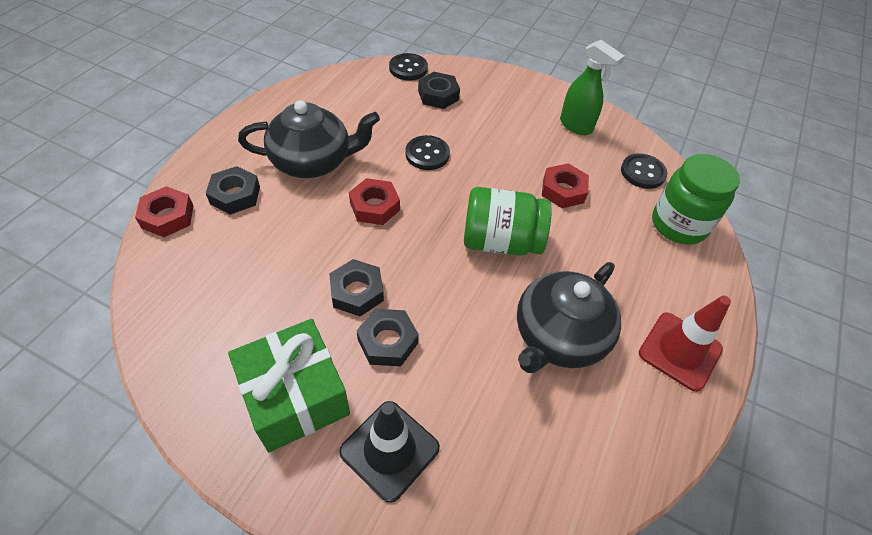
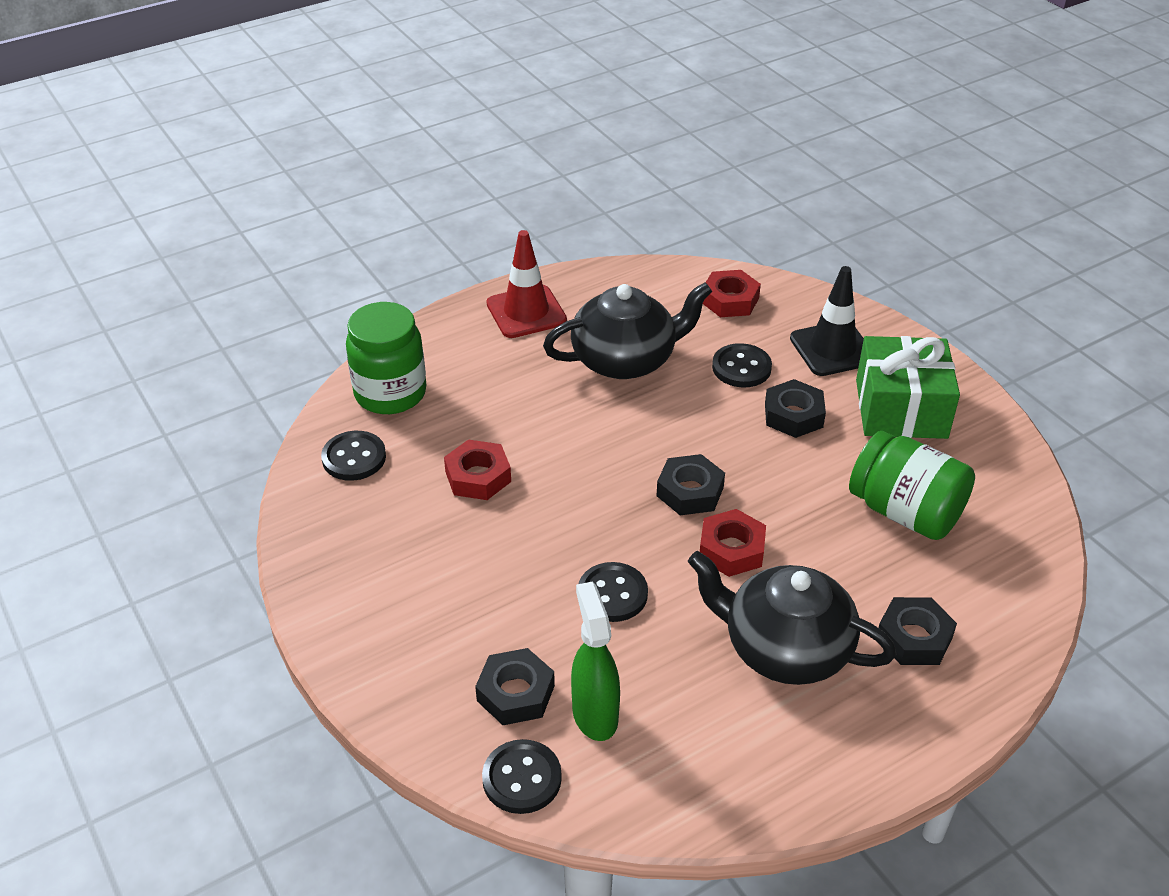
camera: 145 degrees left, 10 degrees down
(168, 216) = (1013, 641): red nut -> red nut (730, 300)
(357, 292) = (803, 466): black nut -> black nut (690, 491)
(460, 377) = (741, 368): none -> black button
(500, 241) = (608, 453): green jar -> green jar (905, 512)
(576, 126) = (360, 551): green spray bottle -> green spray bottle (594, 714)

